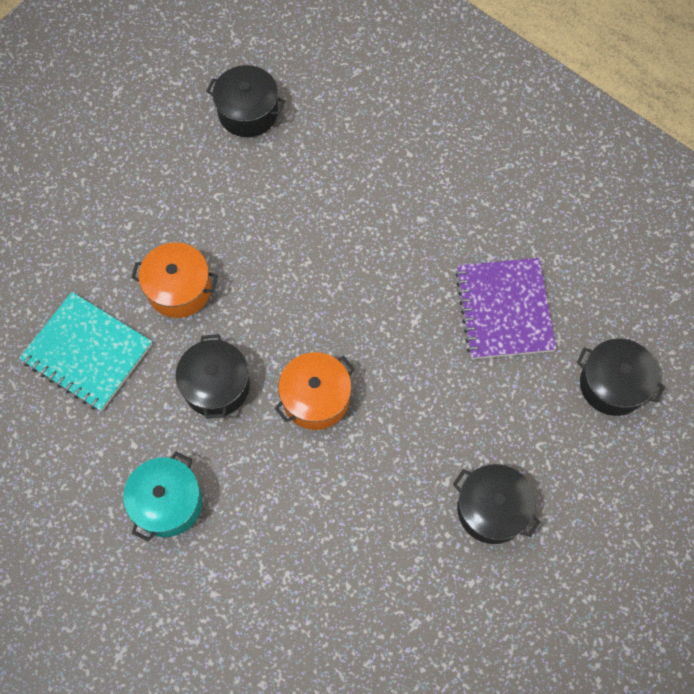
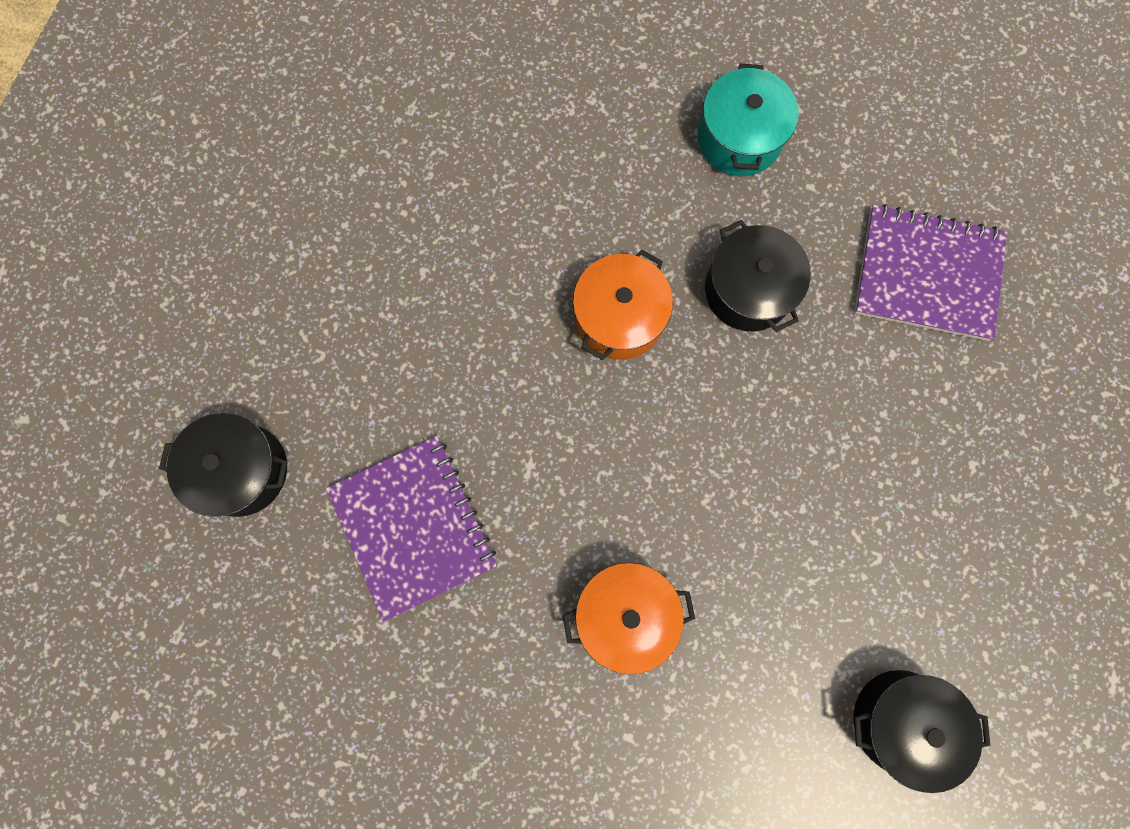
camera: 160 degrees right, 10 degrees up
(87, 353) = (927, 274): turquoise notebook -> purple notebook
(179, 289) = (858, 399): orange pot -> orange pot (625, 613)
(491, 509) = (359, 258): black pot -> none

